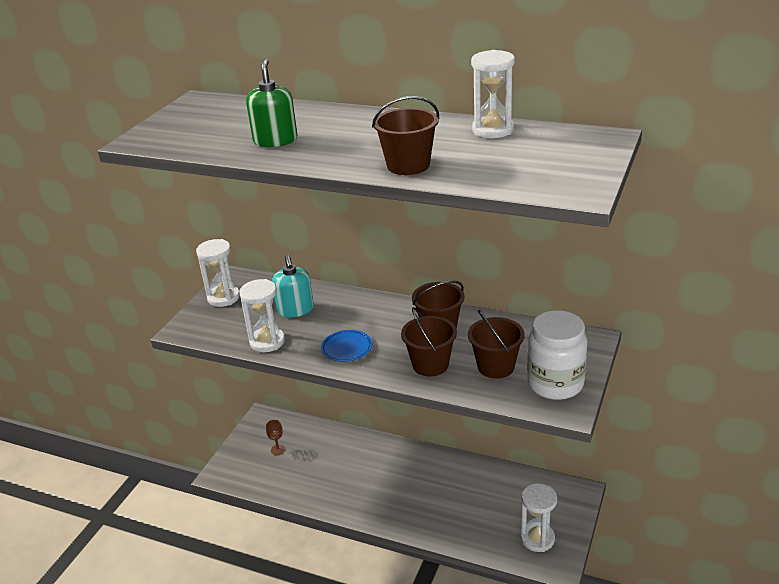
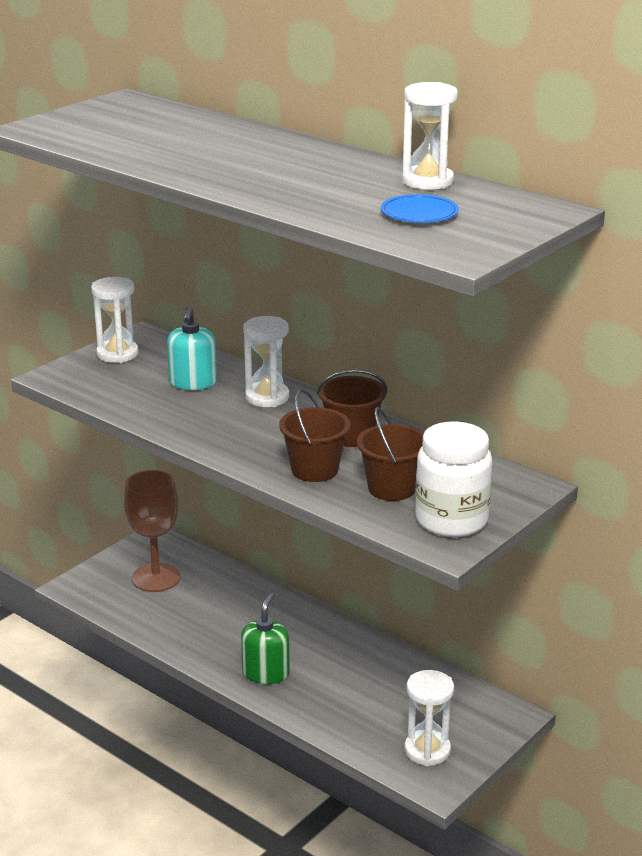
camera: 15 degrees right, 5 degrees down
(267, 342) = (140, 408): white hourglass -> white hourglass (267, 397)
(275, 140) = (176, 152): green soap dispenser -> green soap dispenser (266, 673)
(278, 450) = (156, 578): brown goblet -> brown goblet, size x2.46
(347, 348) = (227, 433): blue plate -> blue plate (419, 214)
(408, 165) = (298, 198): brown bucket -> none

